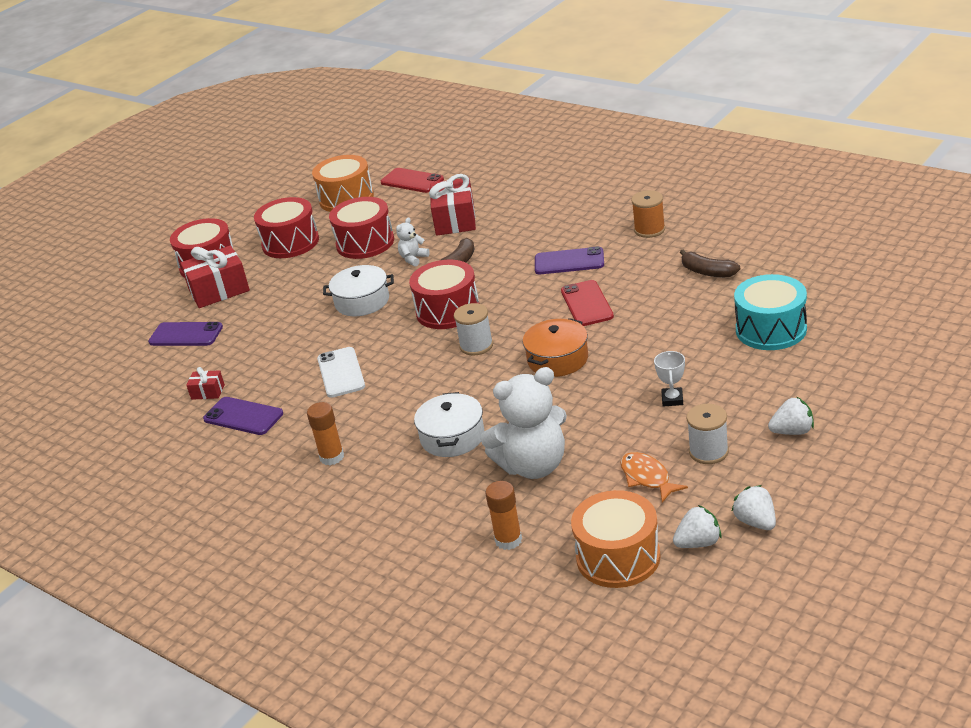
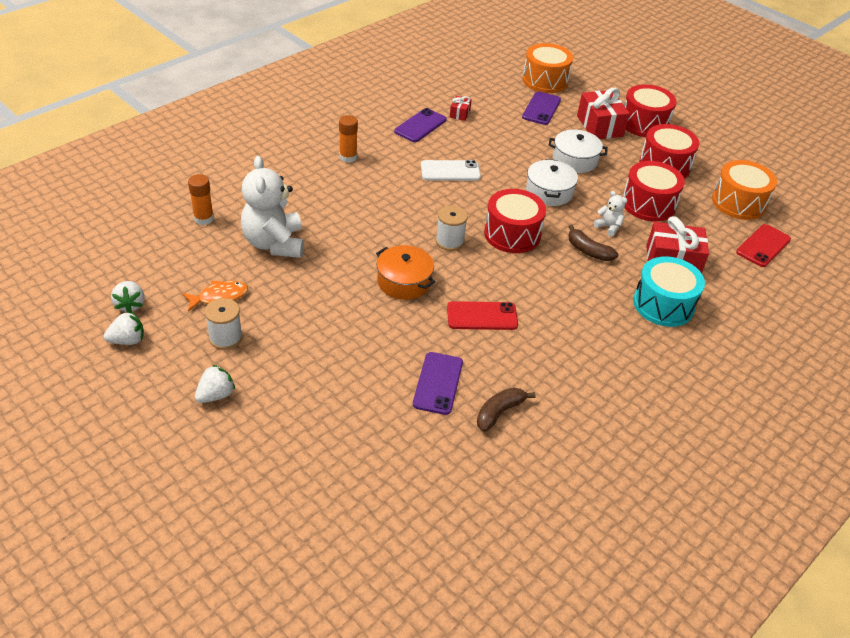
camera: 90 degrees right, 10 degrees up
(452, 437) = (335, 211): white pot -> white pot (575, 160)
(569, 261) = (562, 320): purple phone -> purple phone (438, 383)
(618, 557) = (147, 263): orange drum -> orange drum (545, 80)
(649, 230) = (603, 391): orange spool -> none
(672, 399) = (307, 334): white trophy -> none
(771, 329) = (373, 429): turquoise drum -> turquoise drum (663, 305)
(792, 431) = (216, 395): white strawberry -> white strawberry turned 135 degrees counterclockwise

